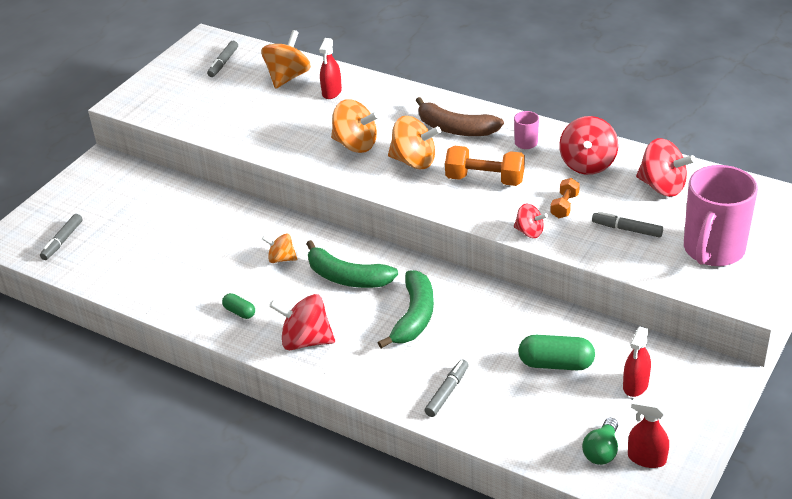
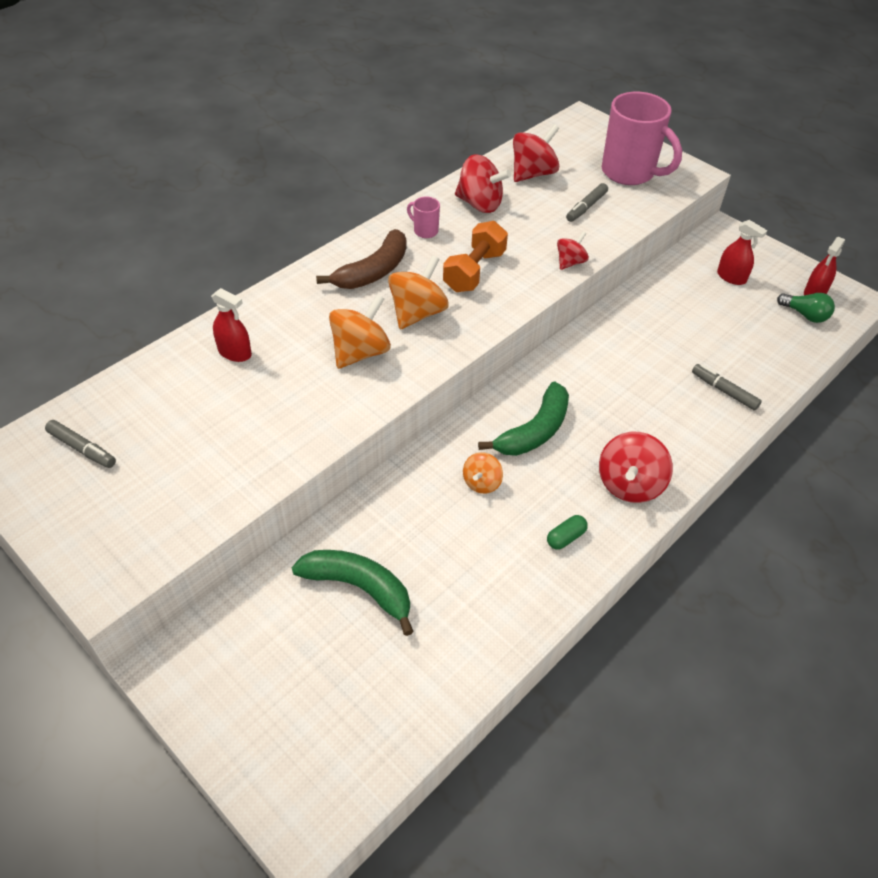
camera: 80 degrees left, 10 degrees up
(62, 241) = (344, 737): grey marker -> none
(287, 77) = (171, 387): orange spinning top -> none
(414, 317) = (612, 391): green banana -> green banana (359, 588)
(556, 364) = (698, 314): green capsule -> none
(564, 206) = (538, 232): orange dumbbell -> none

